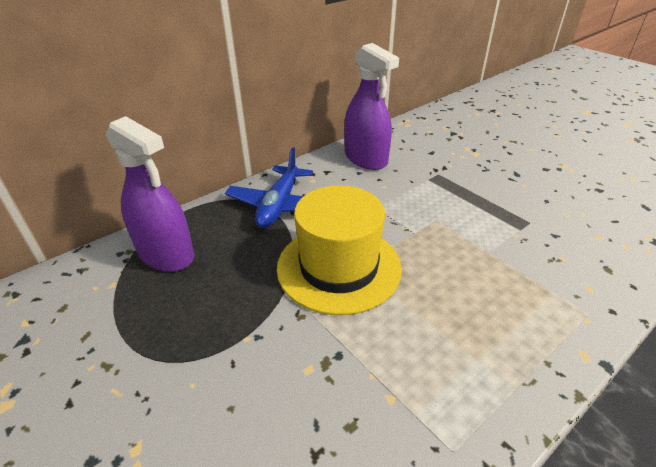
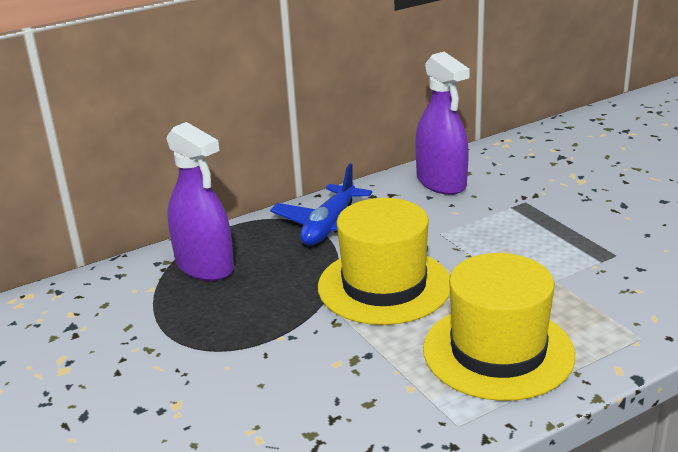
camera: 10 degrees right, 10 degrees down
(464, 341) = (498, 351): none -> yellow hat

